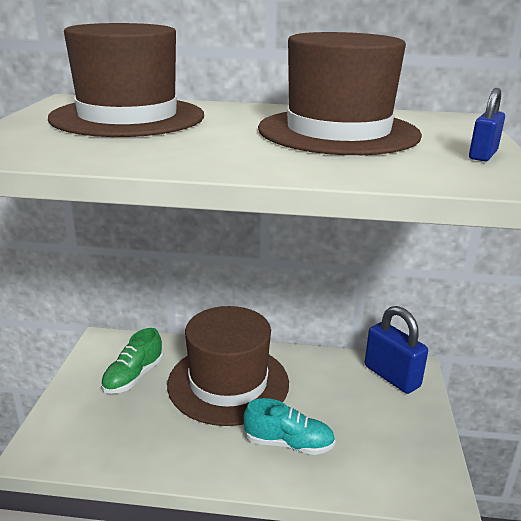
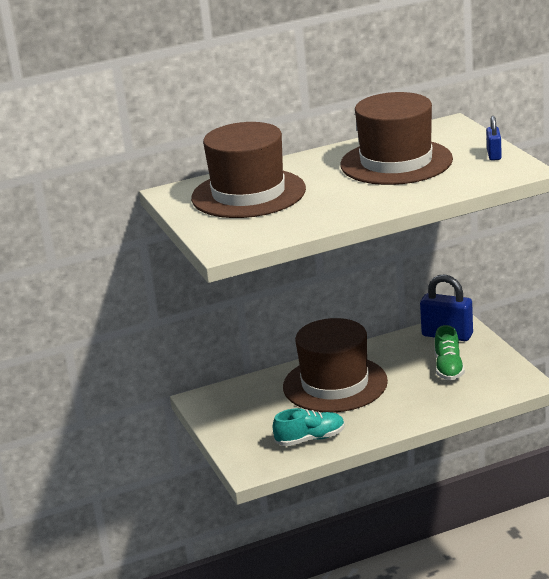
camera: 25 degrees left, 0 degrees up
(133, 376) = (259, 408): green shoe -> green shoe (448, 368)
(288, 443) = (414, 398): turquoise shoe -> turquoise shoe (310, 439)

